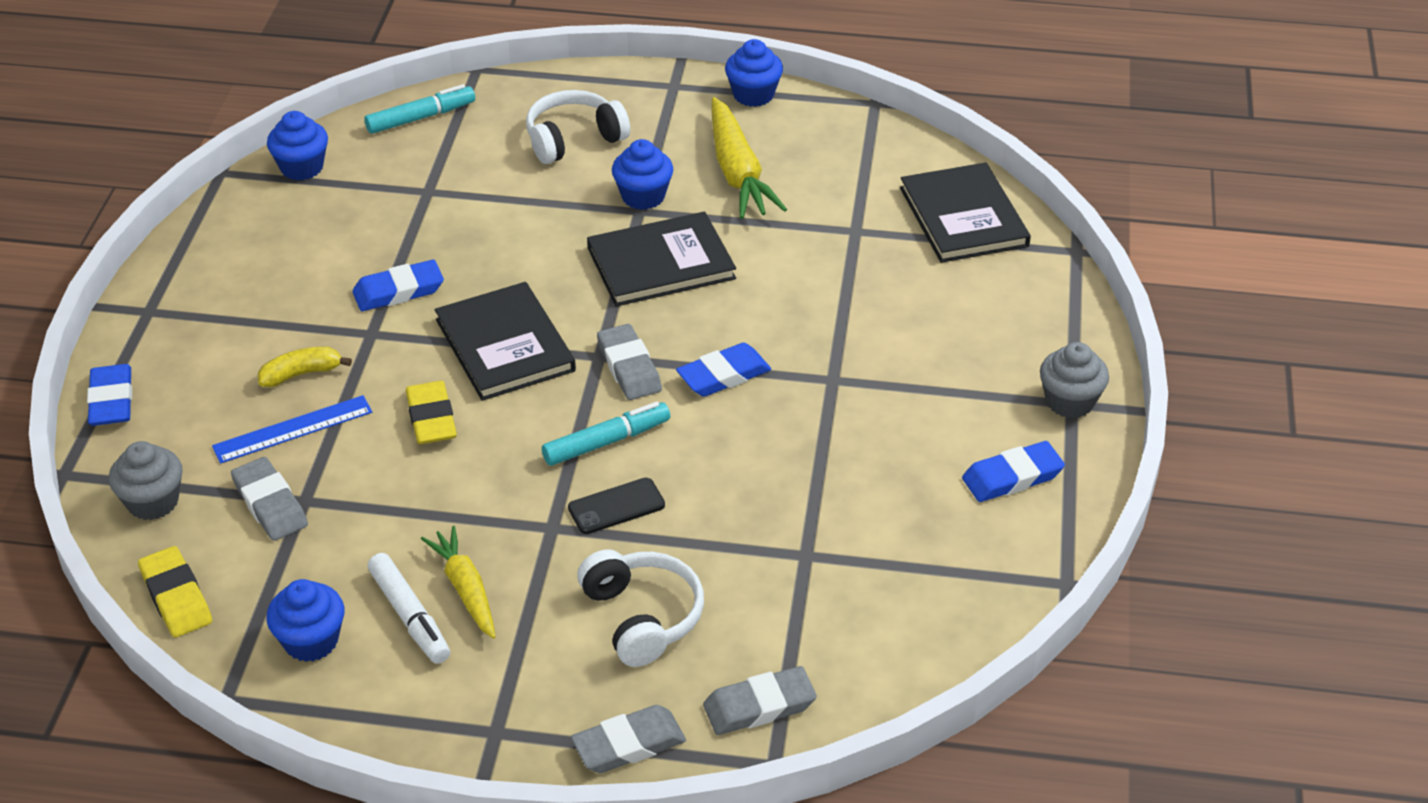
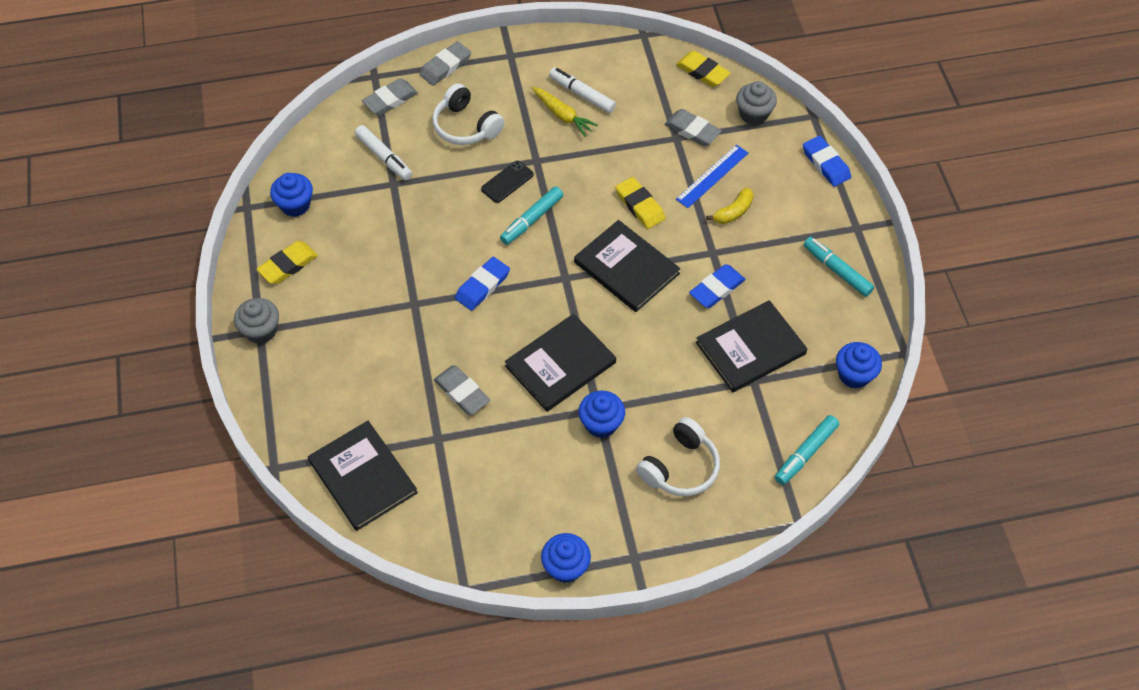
camera: 160 degrees right, 15 degrees up
(222, 271) = (837, 270): none -> turquoise marker
(311, 641) = (622, 70): blue cupcake -> blue cupcake (295, 205)
(405, 221) = (750, 348): none -> black book
(629, 367) = (543, 274): grey eraser -> grey eraser (462, 392)
(738, 172) = (543, 471): yellow carrot -> none
(806, 603) = (384, 157): none -> white marker
(1012, 477) = (288, 265): blue eraser -> yellow eraser

